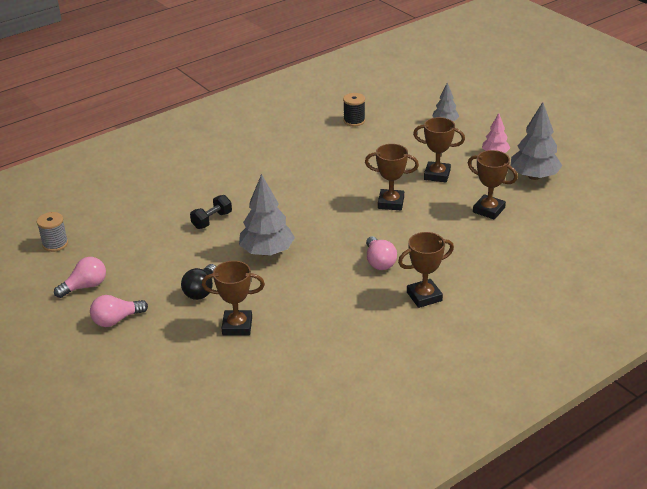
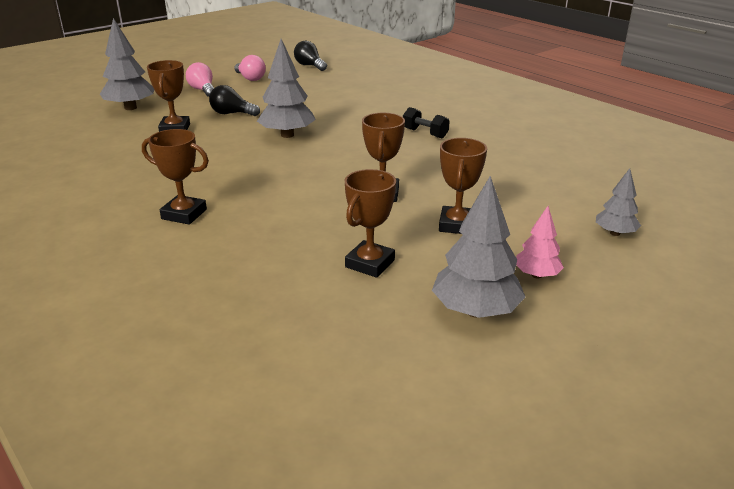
camera: 85 degrees right, 5 degrees down
(55, 244) = (310, 66): grey spool -> black light bulb
(161, 371) = (130, 108): none -> grey tree
(212, 220) = (343, 111): black dumbbell -> black dumbbell (425, 133)
(354, 121) = (577, 169): black spool -> none
(379, 262) = (258, 188): pink light bulb -> none
(424, 296) = (184, 214): brown trophy -> brown trophy turned 45 degrees counterclockwise

